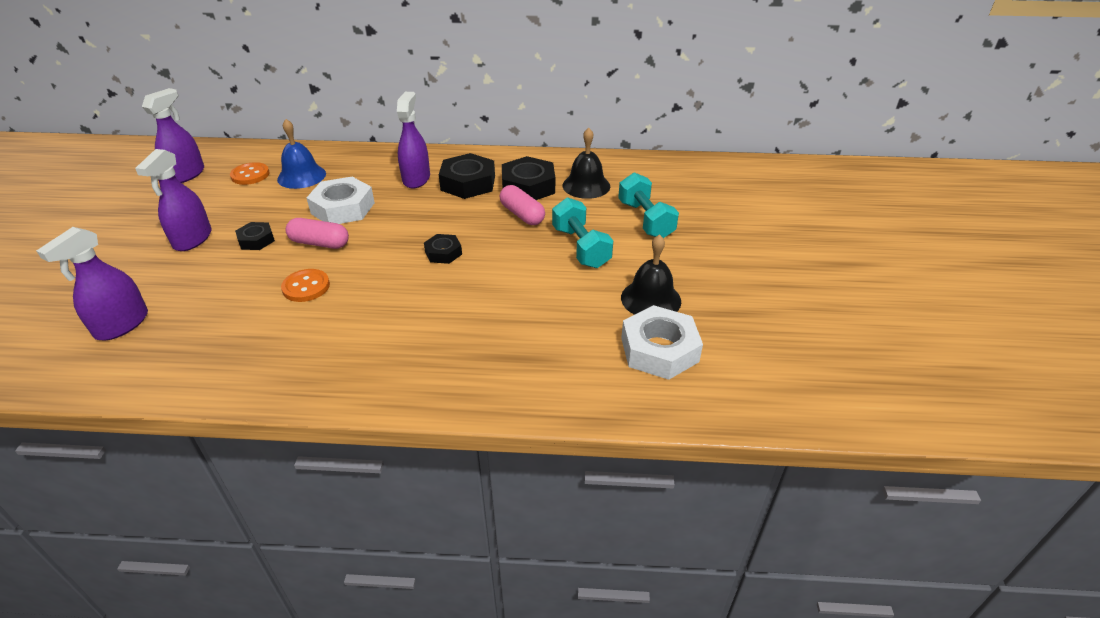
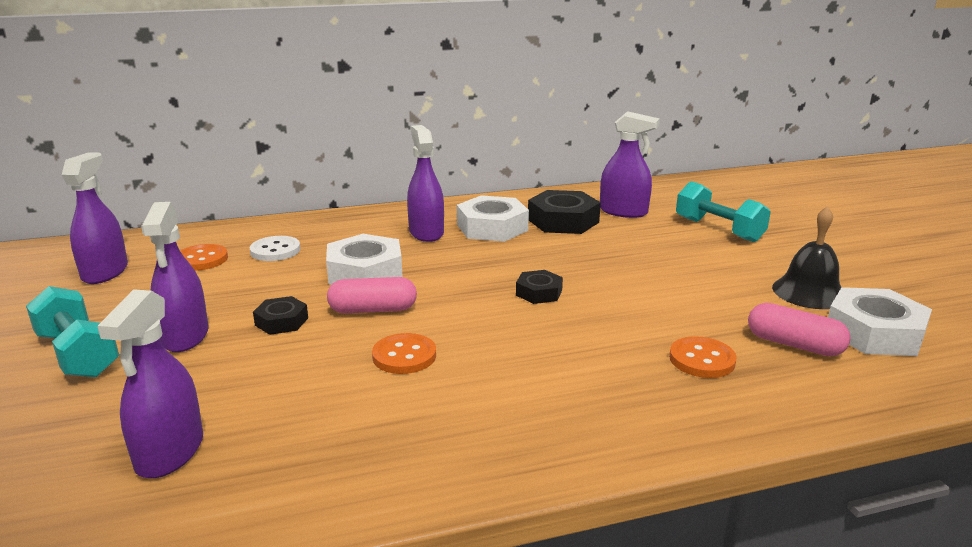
camera: 20 degrees left, 15 degrees down
(301, 176) = (275, 250): blue bell -> white button
(468, 183) = (492, 227): black nut -> white nut
(499, 340) = (702, 359): none -> orange button
(522, 215) = (586, 245): pink capsule -> pink capsule (794, 345)
(580, 247) = (683, 262): turquoise dumbbell -> turquoise dumbbell (78, 354)
(586, 185) = (623, 212): black bell -> purple spray bottle

